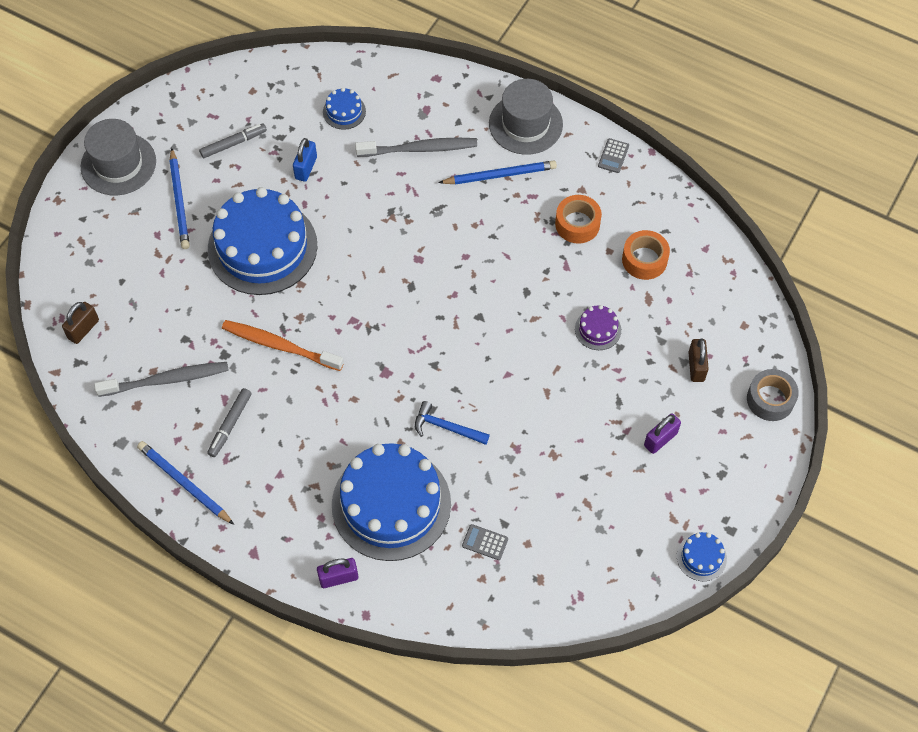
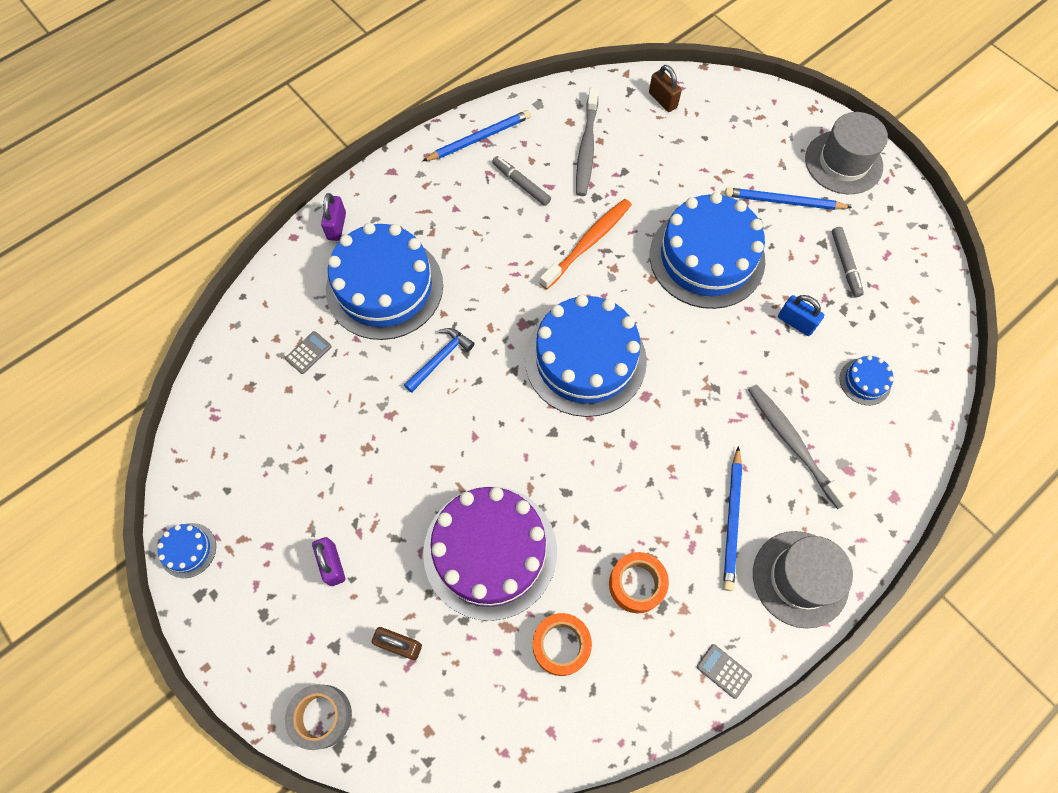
camera: 110 degrees right, 5 degrees up
(402, 312) = (585, 360): none -> blue cake
(419, 149) = (792, 443): grey toothbrush -> grey toothbrush turned 135 degrees clockwise
(598, 329) = (490, 551): purple cake -> purple cake, size x2.42

